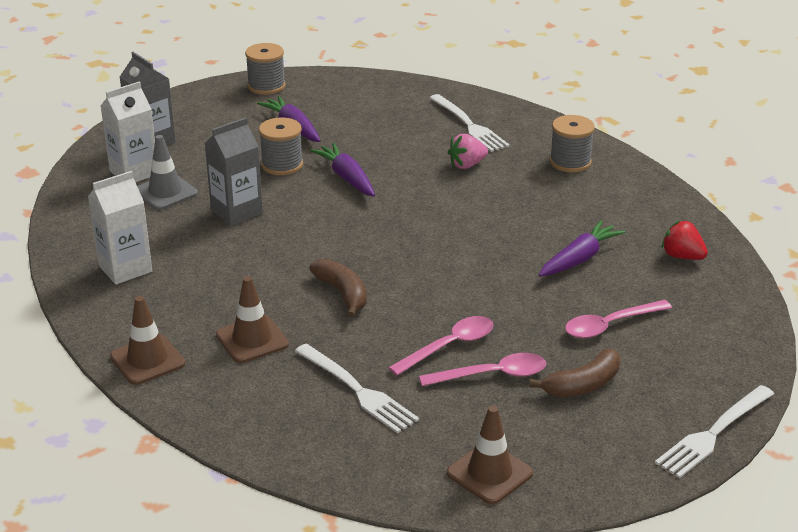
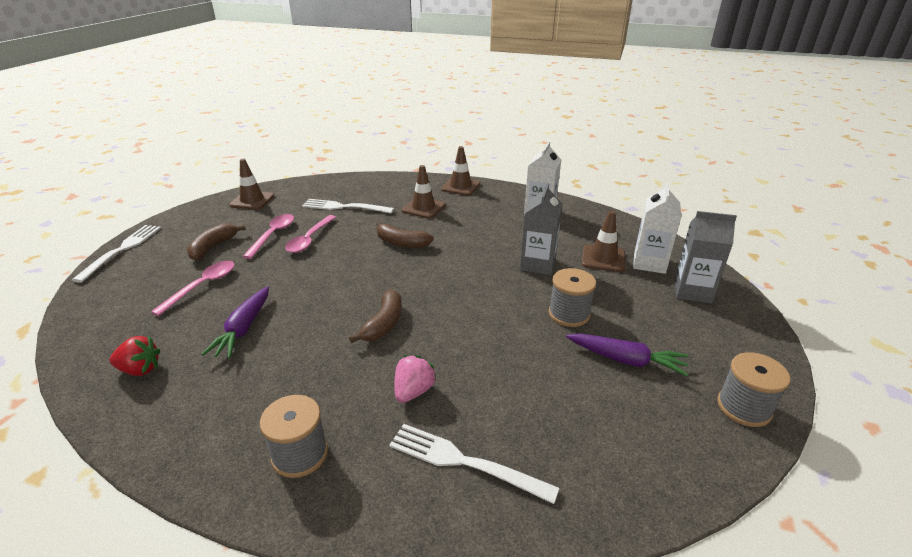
camera: 145 degrees right, 0 degrees up
(165, 192) = (603, 258): grey traffic cone -> brown traffic cone
(347, 178) = (503, 324): purple carrot -> none
(447, 216) = (384, 324): none -> brown banana
(492, 375) = (273, 235): pink spoon -> pink spoon turned 150 degrees clockwise

